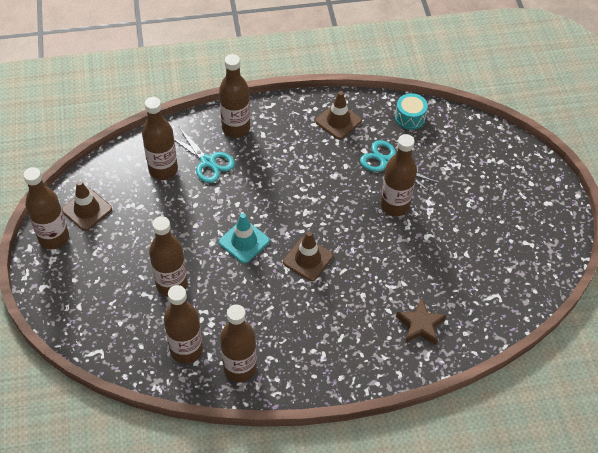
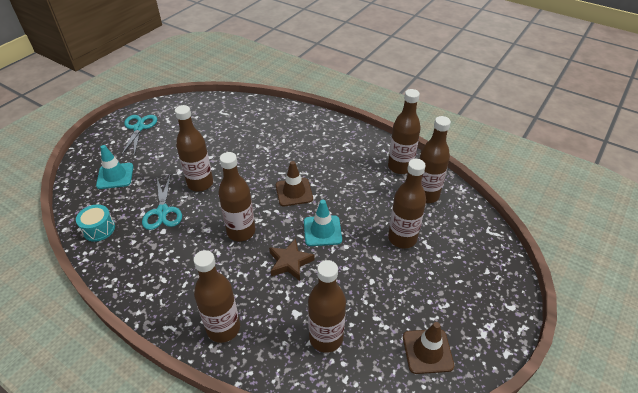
camera: 135 degrees left, 10 degrees down
(54, 238) = (477, 345): brown bottle -> brown bottle (241, 232)
(207, 162) = (281, 314): turquoise scissors -> turquoise scissors (139, 128)
(338, 121) = (144, 267): brown traffic cone -> none
(420, 325) = (277, 124): brown star -> brown star (290, 262)
(470, 158) = (115, 176): none -> turquoise traffic cone

